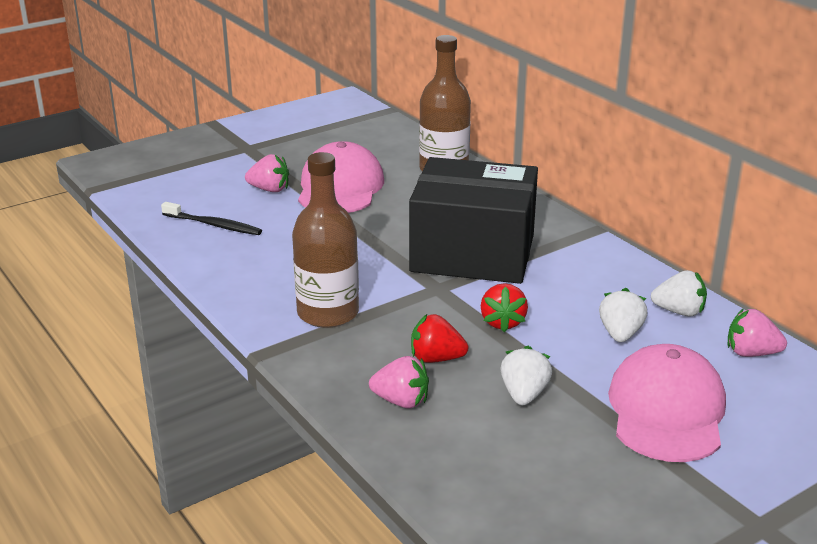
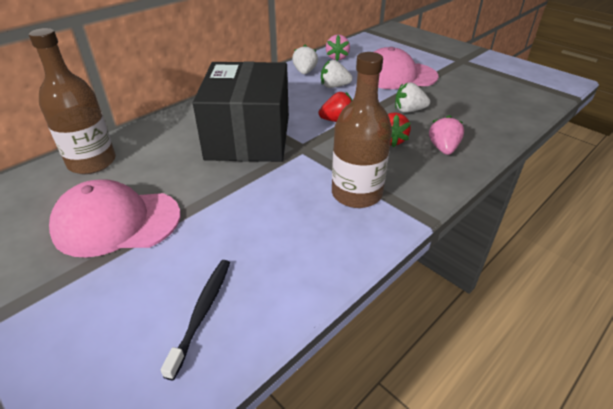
camera: 100 degrees left, 10 degrees up
(269, 189) = (109, 280): pink strawberry -> none

